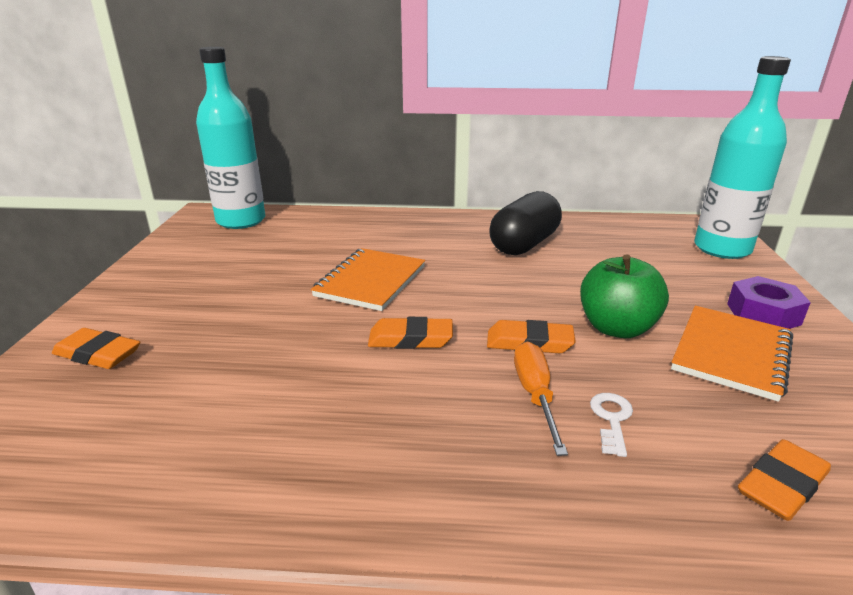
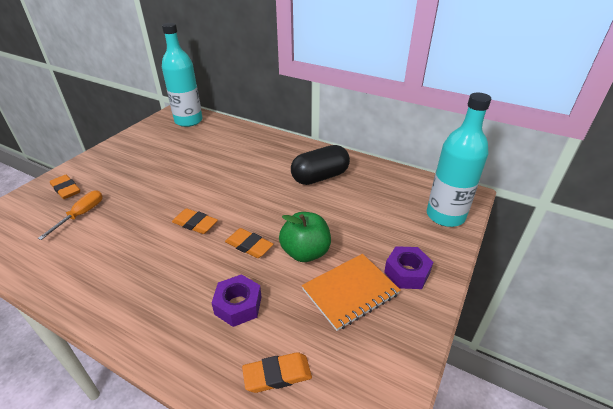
camera: 25 degrees right, 10 degrees up
(370, 281) = (212, 181): orange notebook -> none
(535, 395) = (218, 278): orange screwdriver -> orange screwdriver (81, 215)
(611, 419) = (238, 305): white key -> purple nut

